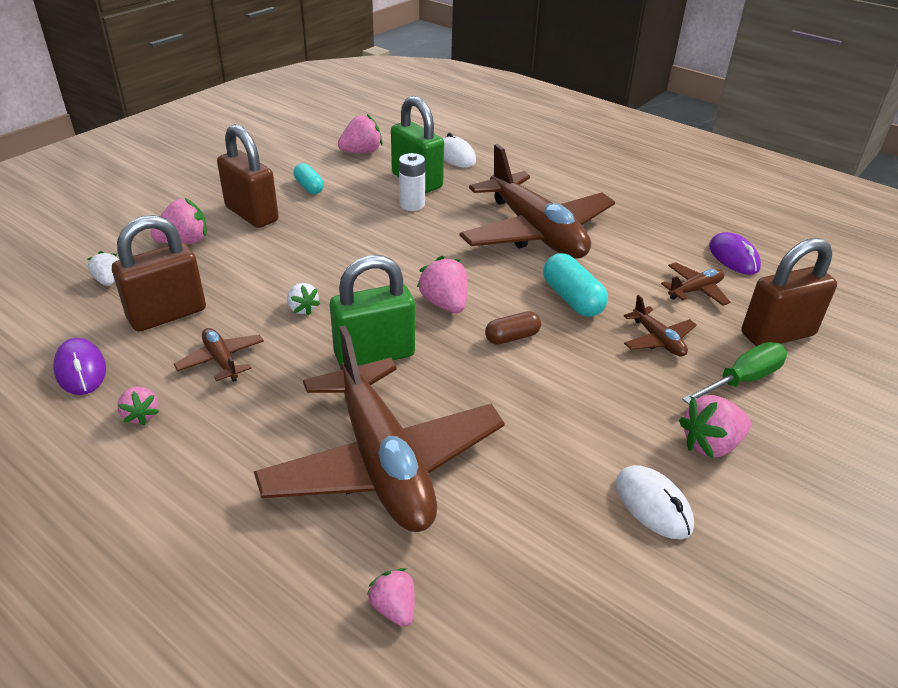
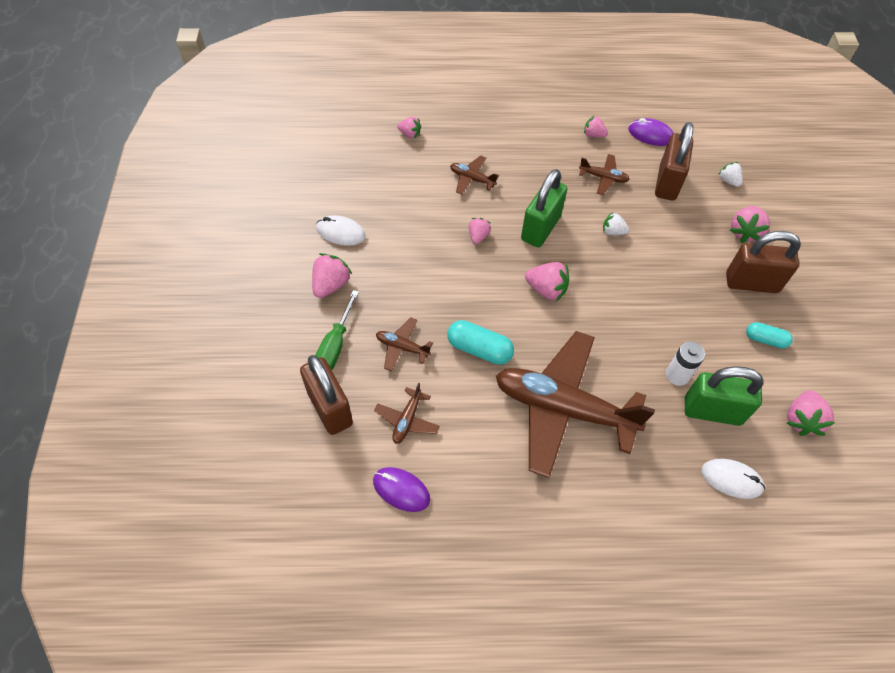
camera: 140 degrees right, 20 degrees up
(108, 281) = (728, 181): white strawberry -> white strawberry turned 150 degrees counterclockwise
(383, 462) = (472, 179): brown plane -> brown plane, size x0.41
(459, 389) = (478, 236): none -> pink strawberry
(512, 337) = (485, 290): brown capsule -> none
(777, 334) = (330, 408): brown padlock -> brown padlock turned 60 degrees counterclockwise

